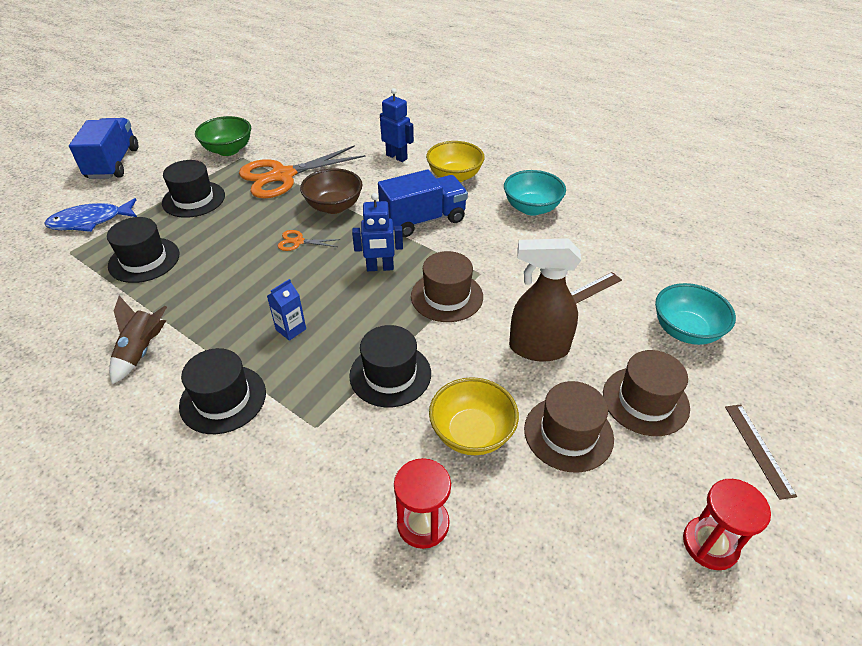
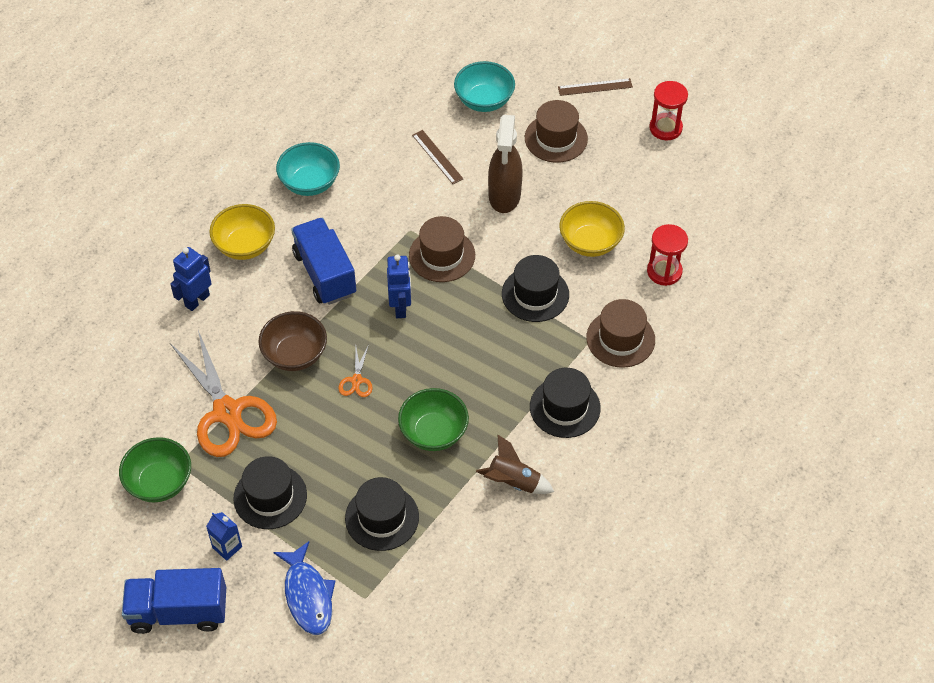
camera: 90 degrees left, 10 degrees up
(224, 292) = (433, 432): none -> green bowl
(291, 329) = (484, 370): blue carton -> blue carton (227, 547)
(568, 433) = (587, 186): brown hat -> brown hat (620, 339)

